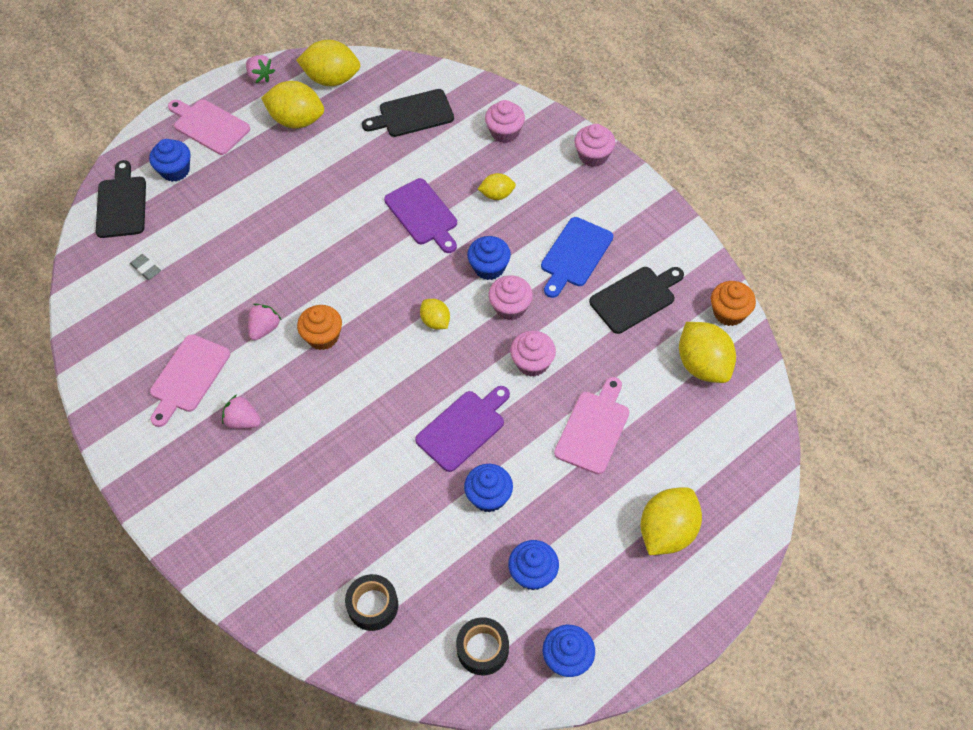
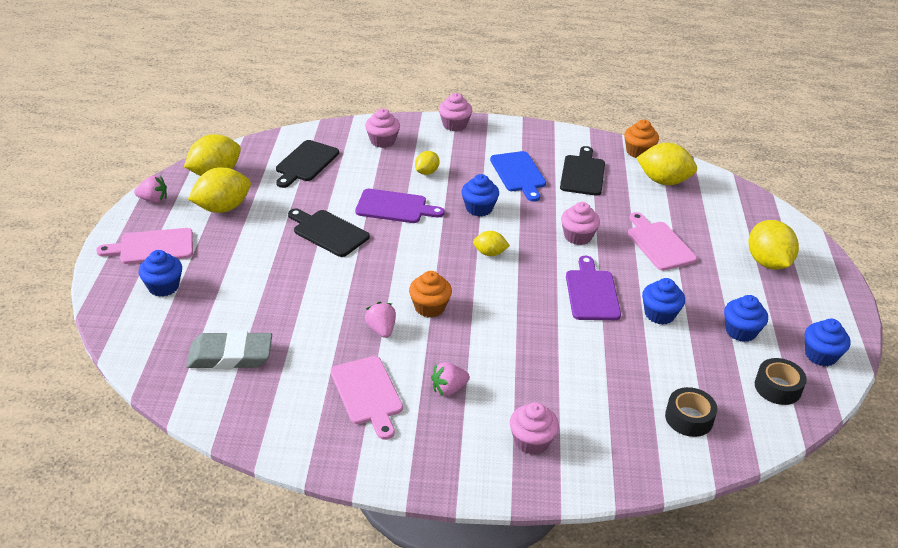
camera: 50 degrees left, 20 degrees down
(121, 204) = (145, 332): black cutting board -> black cutting board (328, 232)
(146, 269) = (230, 356): grey eraser -> grey eraser, size x2.22
(510, 307) = (522, 219): pink cupcake -> pink cupcake (531, 441)

